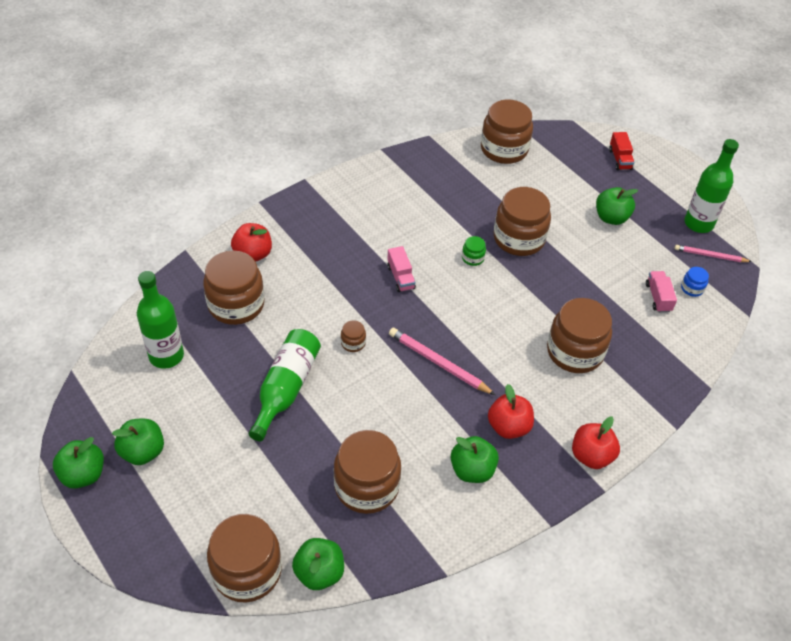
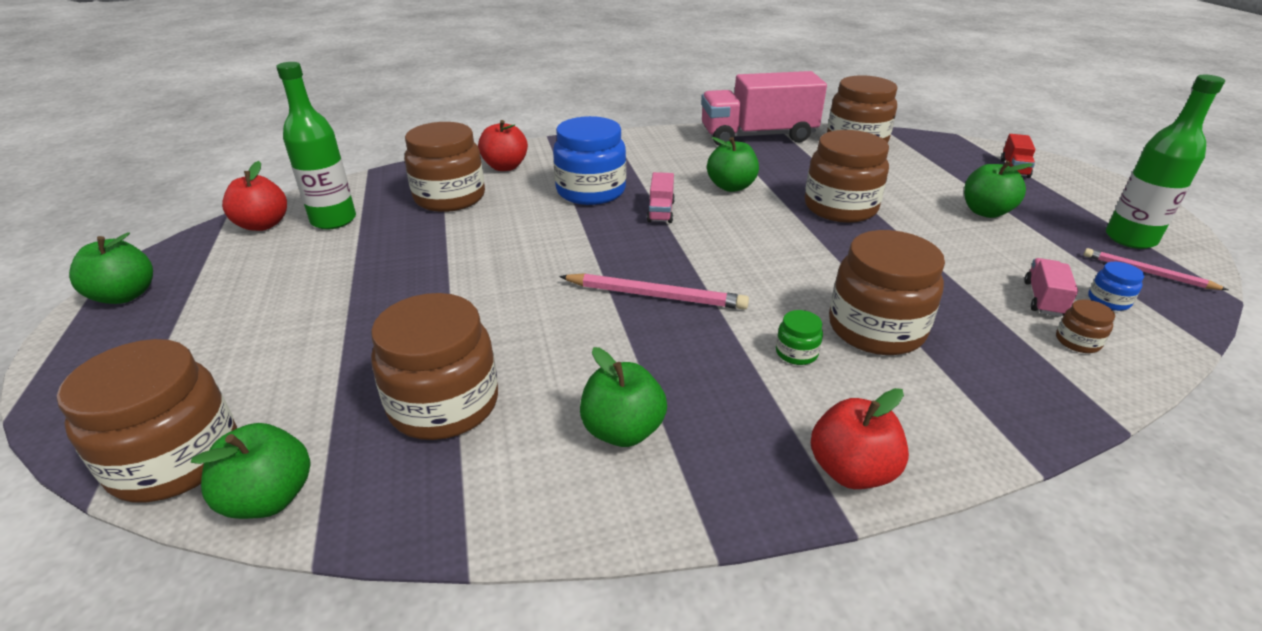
camera: 25 degrees right, 15 degrees down
(143, 452) = (211, 292): green apple -> green apple (731, 187)
(286, 388) = (435, 275): green bottle -> none
(338, 267) = (591, 191): none -> blue jar
(353, 343) = (555, 253): brown jar -> brown jar (1077, 341)
(428, 161) = (757, 136): none -> pink truck
(438, 363) = (655, 295): pink pencil -> pink pencil turned 135 degrees clockwise
(473, 258) = (766, 212): green jar -> green jar (796, 353)
(508, 427) = (718, 391): red apple -> red apple (263, 225)

